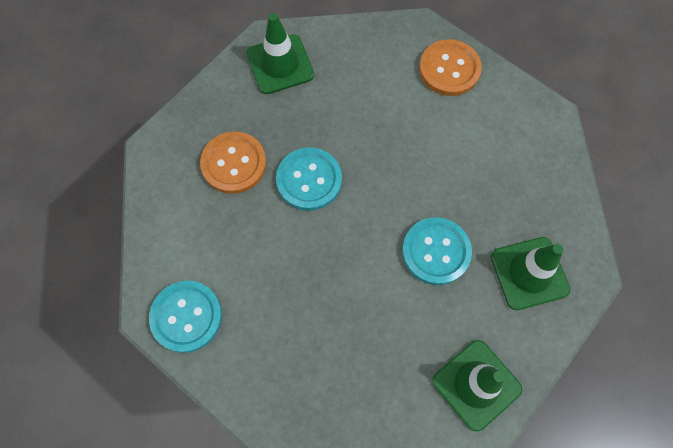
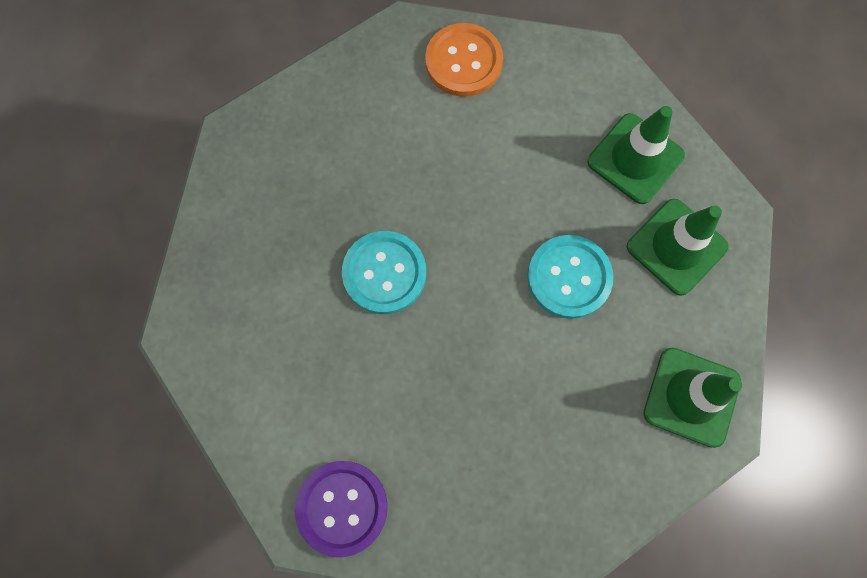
camera: 30 degrees left, 5 degrees up
(186, 317) = (342, 507): turquoise button -> purple button
(234, 163) = (287, 301): orange button -> none
(280, 64) = (268, 155): green traffic cone -> green traffic cone (635, 159)

